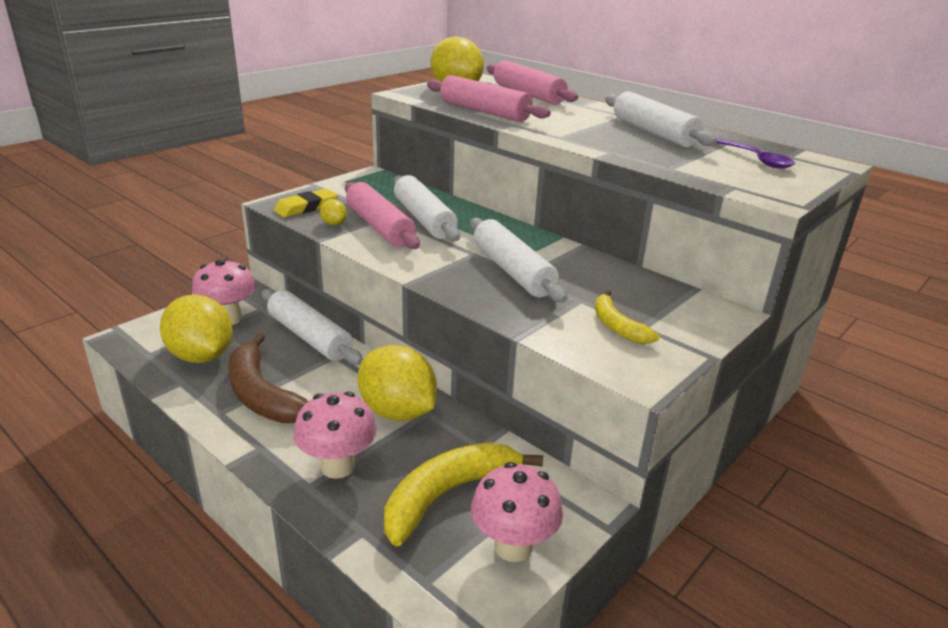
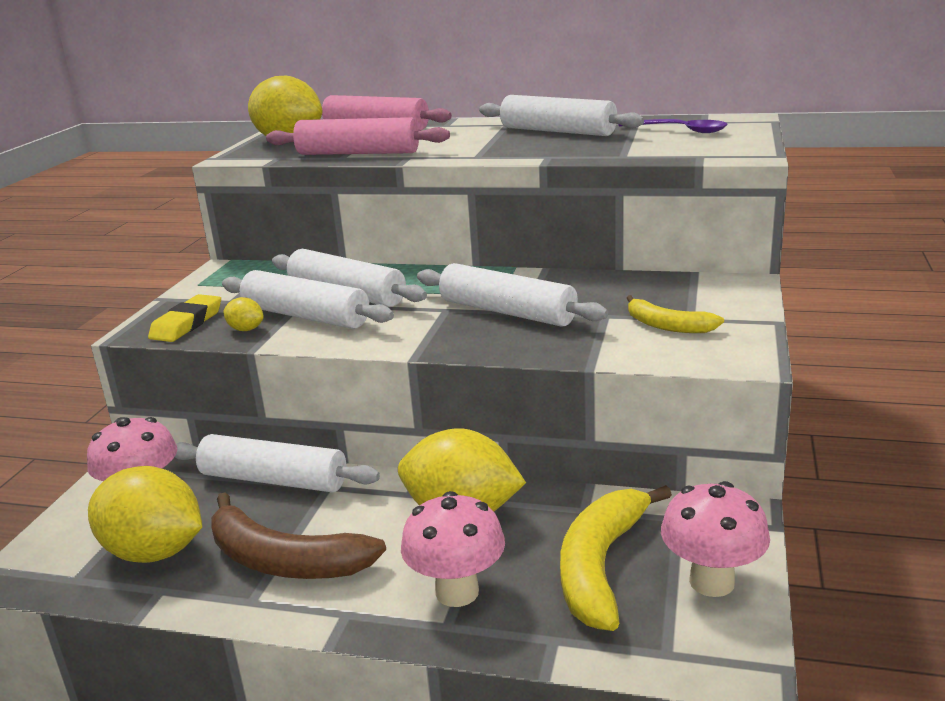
camera: 25 degrees left, 5 degrees down
(379, 227) = (306, 316): pink rolling pin -> white rolling pin

